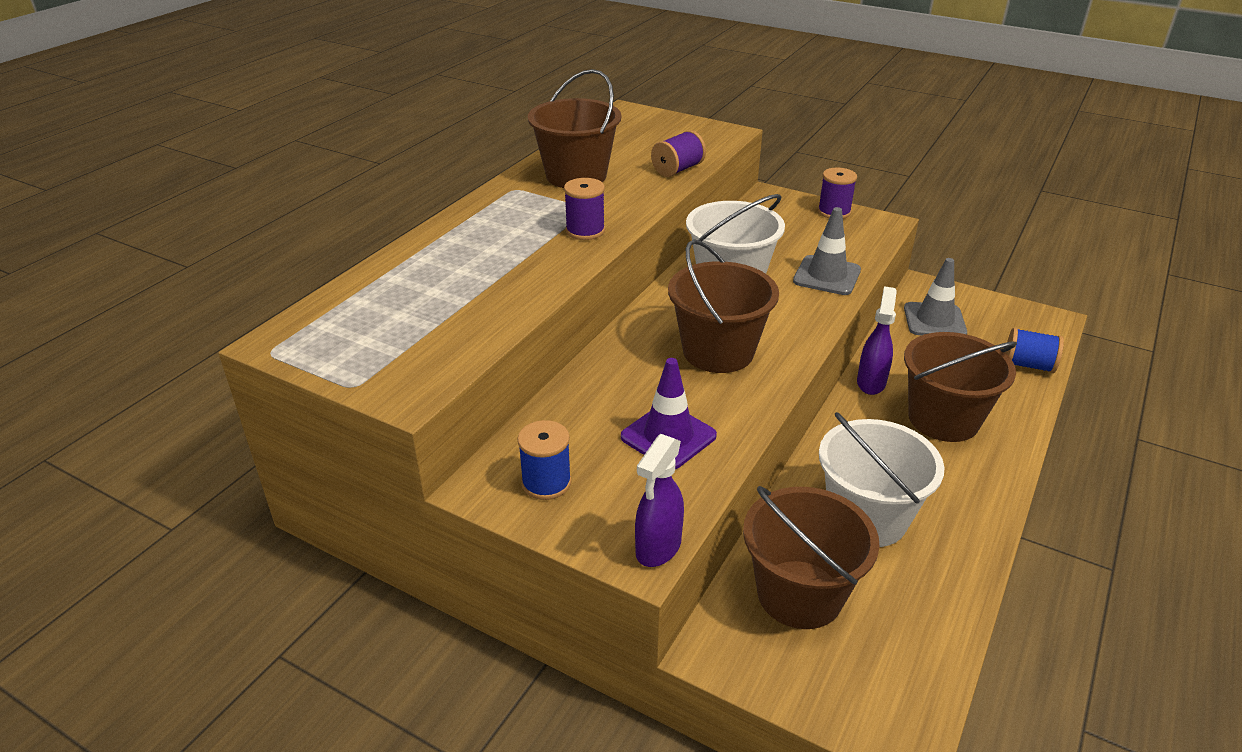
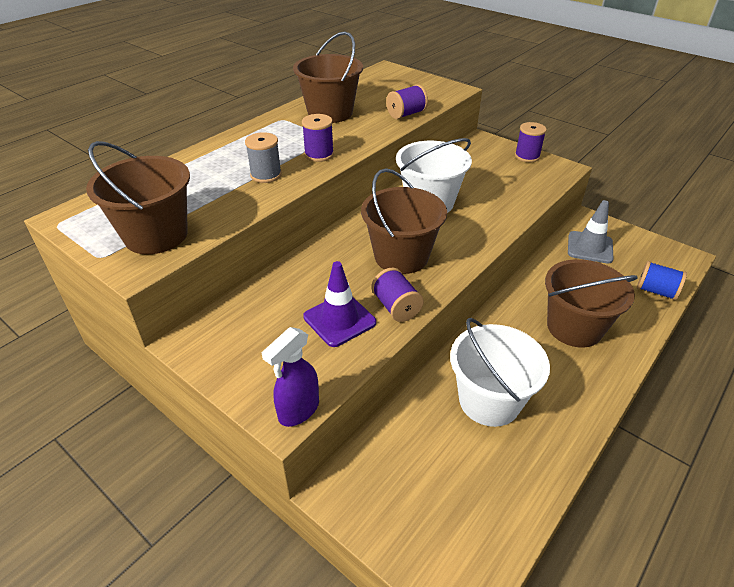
camera: 10 degrees right, 5 degrees up
(526, 263) = (266, 175): none -> grey spool
(546, 482) = (235, 345): blue spool -> none
(734, 413) = (396, 307): none -> purple spool
(799, 594) = (417, 456): brown bucket -> brown bucket (156, 235)
(827, 276) = (505, 205): grey traffic cone -> none
(871, 382) = (525, 291): purple spray bottle -> none

